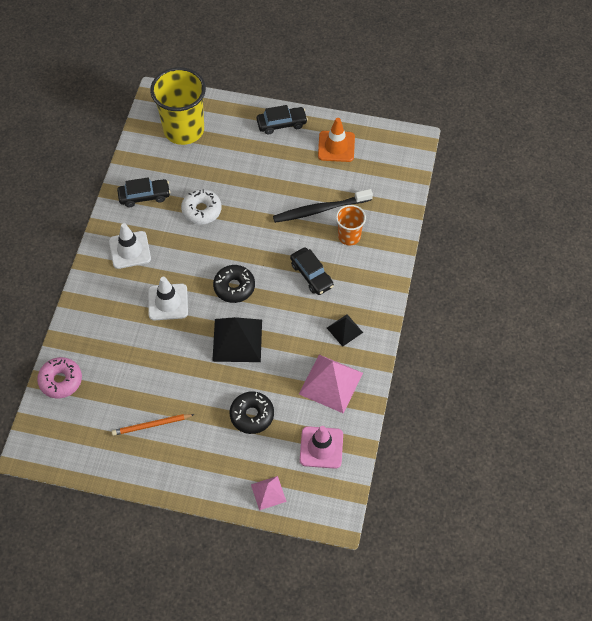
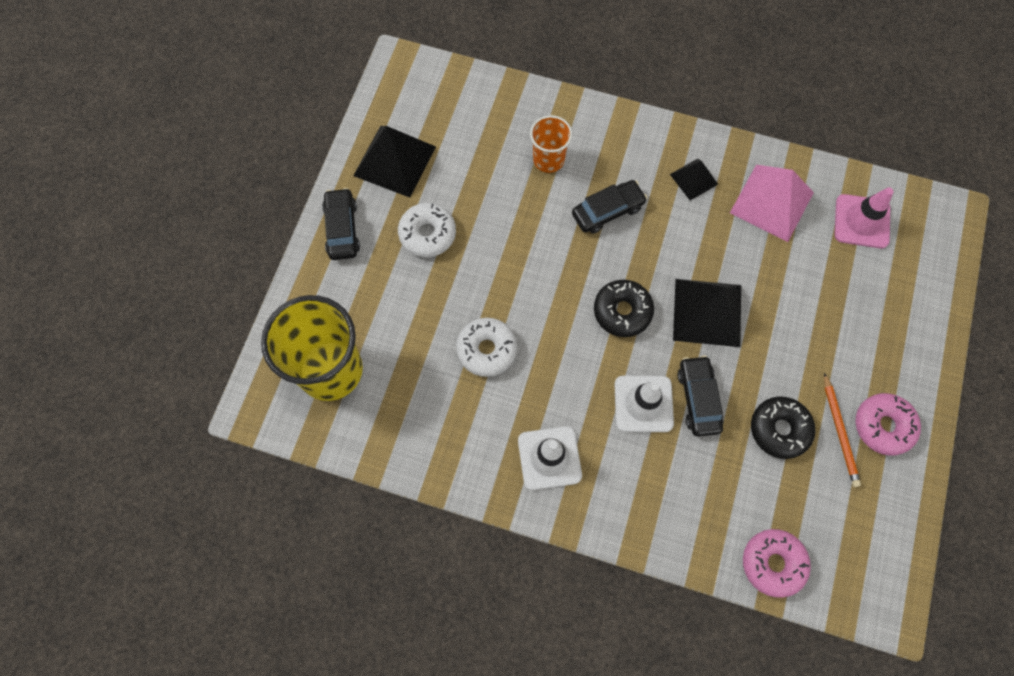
camera: 85 degrees left, 10 degrees up
(144, 196) = (451, 434): black car -> black car (698, 399)
(156, 454) = (883, 426): none -> pink donut
(252, 415) = (820, 300): black donut -> black donut (779, 429)
(268, 492) = (927, 288): pink pyramid -> none
(282, 170) = (427, 234): none -> white donut
(320, 210) = (501, 191): black toothbrush -> none
(336, 146) = (395, 161): orange traffic cone -> black pyramid

